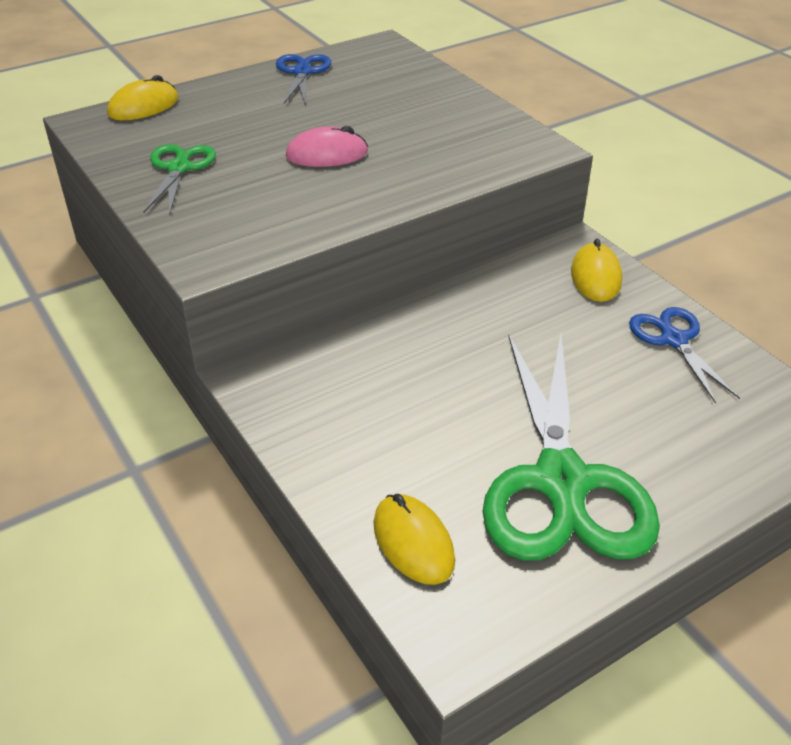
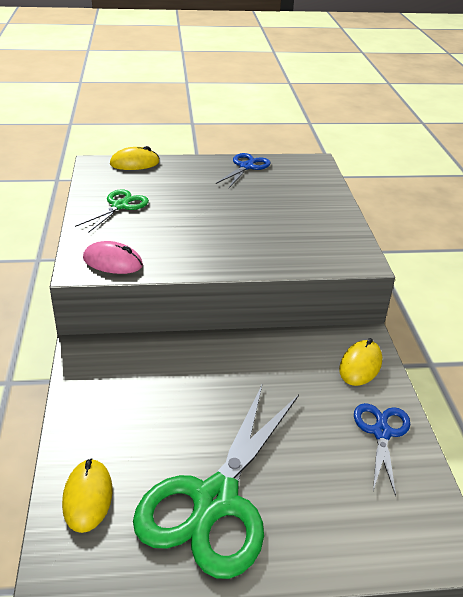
camera: 25 degrees right, 5 degrees down
(327, 154) = (214, 223): pink mouse -> pink mouse (113, 262)

